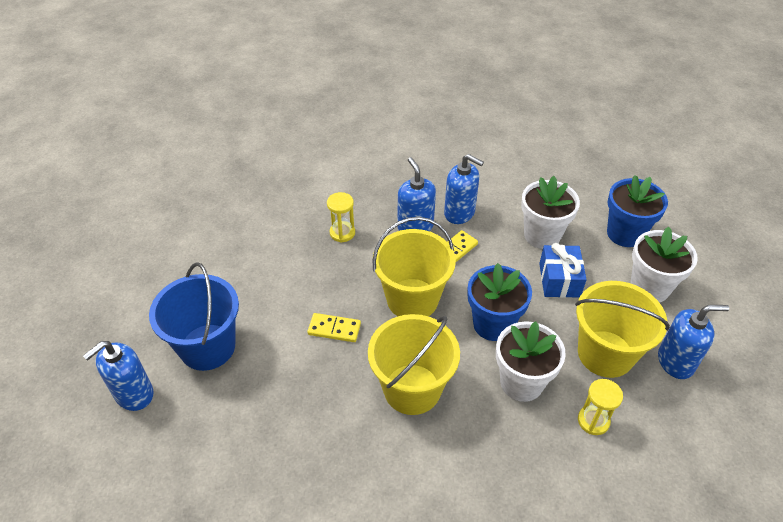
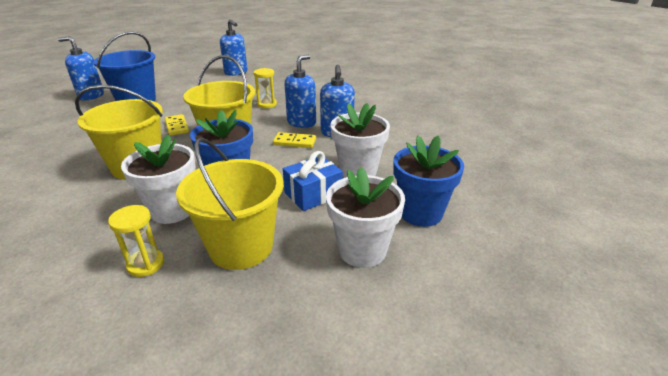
camera: 55 degrees right, 15 degrees down
(675, 362) = (267, 302): blue soap dispenser -> blue soap dispenser (236, 72)

